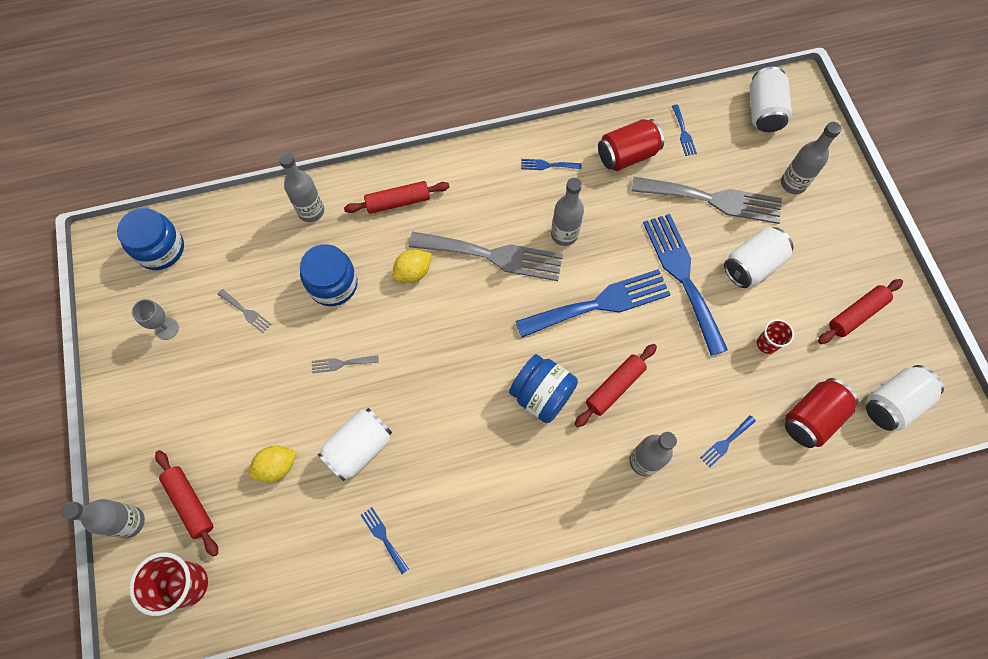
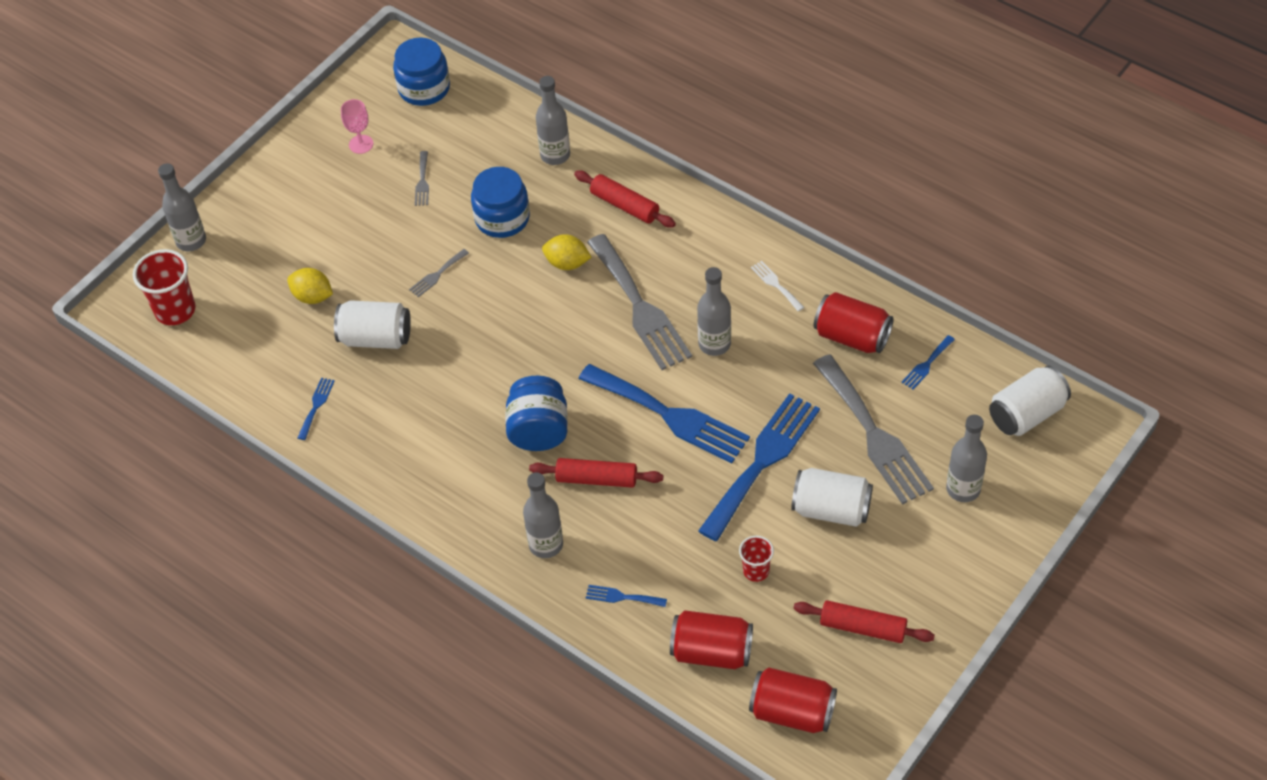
camera: 55 degrees right, 15 degrees down
(166, 328) = (361, 144): grey goblet -> pink goblet
(190, 503) = (236, 265): red rolling pin -> none
(341, 363) = (437, 275): grey fork -> grey fork turned 90 degrees counterclockwise
(547, 165) = (775, 284): blue fork -> white fork
(892, 403) = (792, 712): white can -> red can

